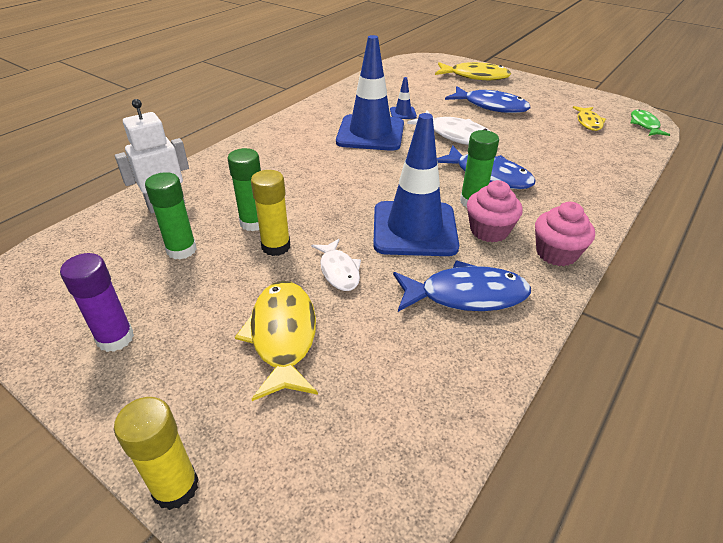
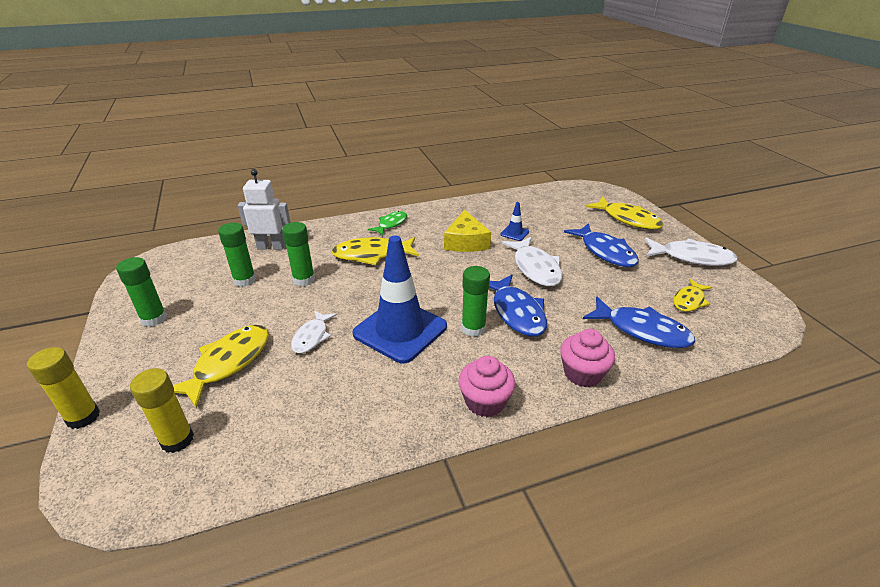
camera: 35 degrees right, 5 degrees down
(115, 338) = (154, 319): purple glue stick -> green glue stick
(276, 246) = (296, 302): yellow glue stick -> yellow glue stick (177, 440)
(295, 174) = (372, 255): none -> yellow fish
(370, 133) = (466, 242): blue traffic cone -> yellow cheese
(466, 295) = (370, 397): blue fish -> blue fish (642, 330)
(489, 230) = (454, 357): pink cupcake -> pink cupcake (582, 373)
(552, 92) = (692, 257): none -> white fish
(644, 125) = (756, 325): green fish -> green fish (391, 224)

